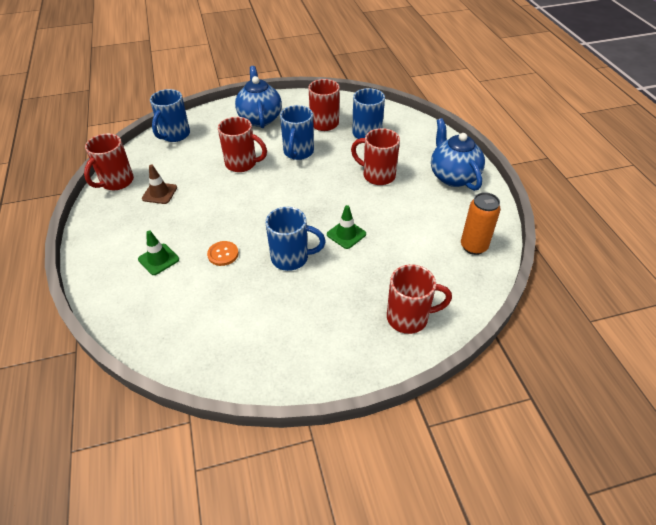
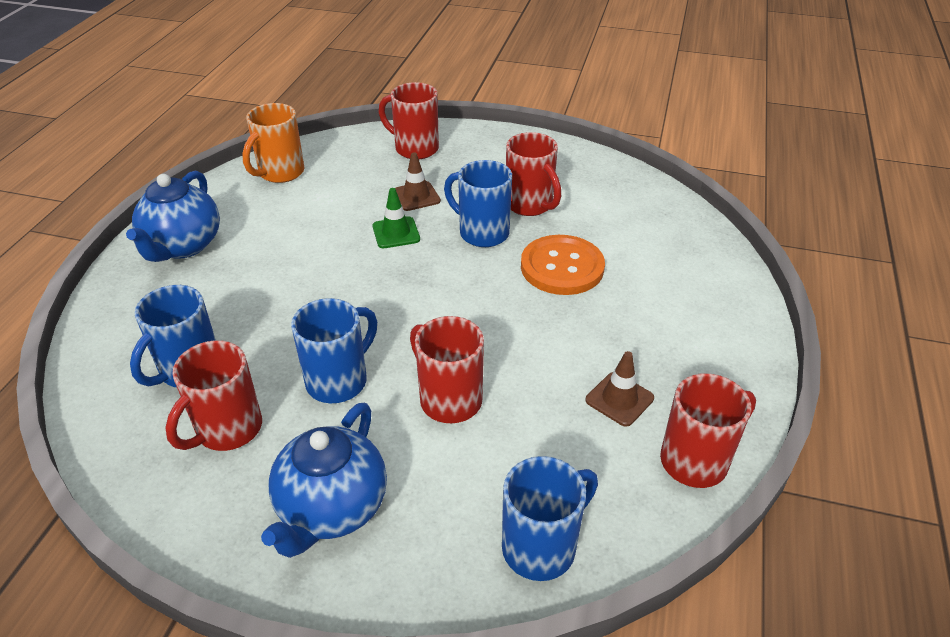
camera: 150 degrees left, 5 degrees down
(158, 259) = (649, 292): green traffic cone -> none
(223, 254) = (562, 267): orange button -> orange button, size x1.92
(361, 269) = (416, 196): none -> brown traffic cone
(377, 175) = (271, 288): red mug -> red mug (530, 205)
(473, 246) = (280, 173): orange can -> orange mug

